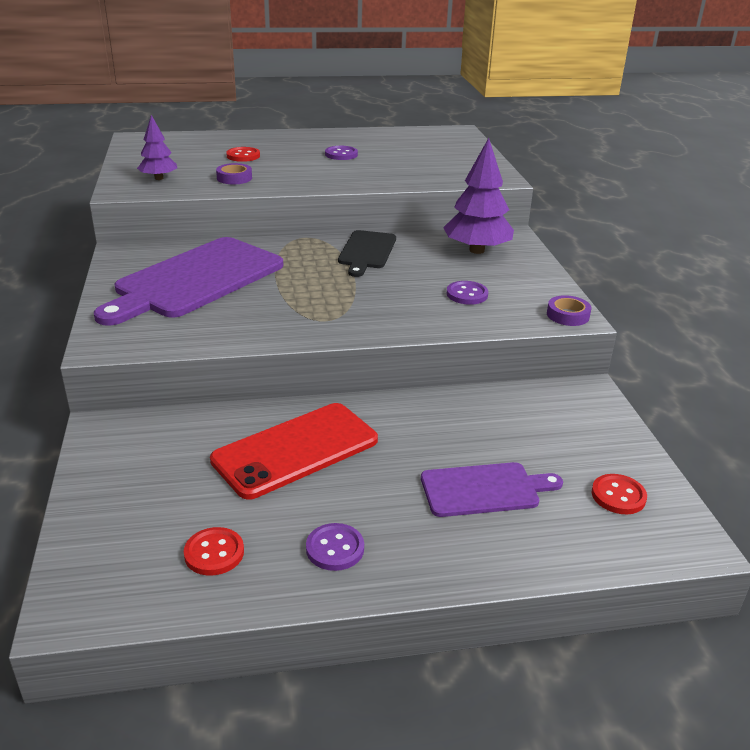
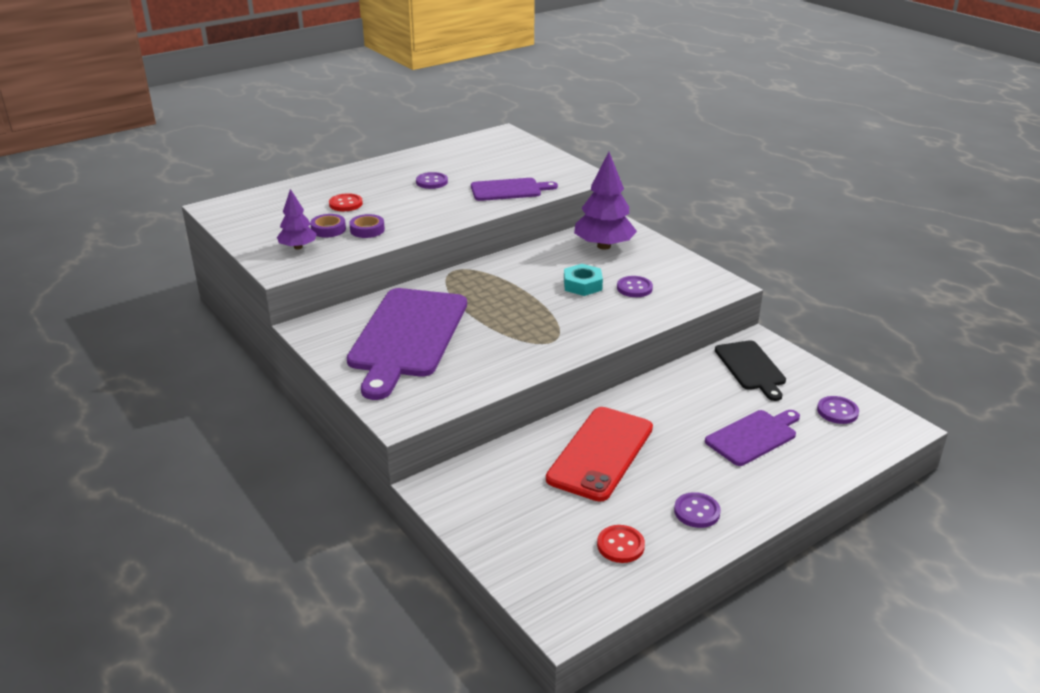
camera: 25 degrees left, 0 degrees up
(367, 251) = (520, 270): black cutting board -> black cutting board (751, 368)
(406, 174) = (509, 190): none -> purple cutting board
(415, 278) = (582, 285): none -> turquoise nut
(568, 315) = (720, 285): purple tape -> purple tape (328, 229)
(618, 496) = (837, 411): red button -> purple button

